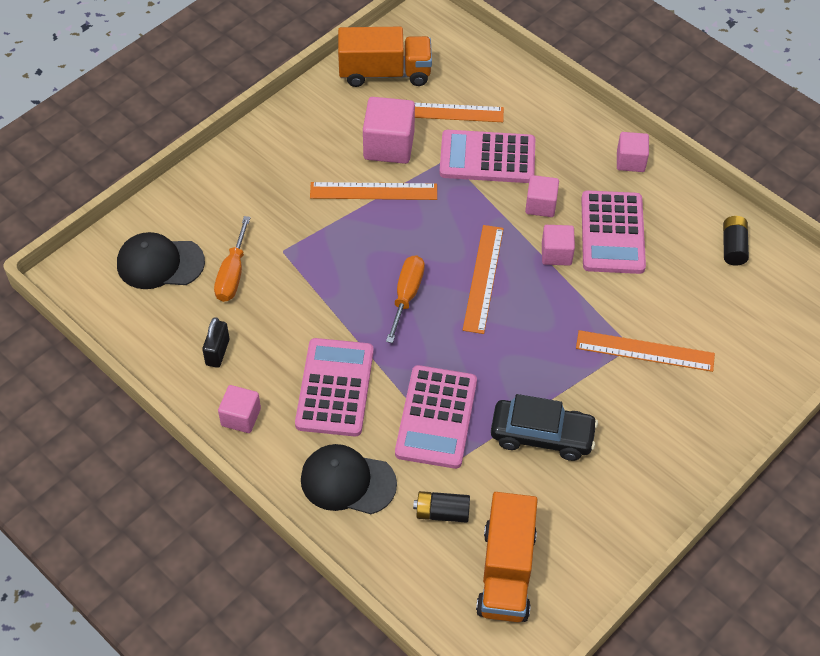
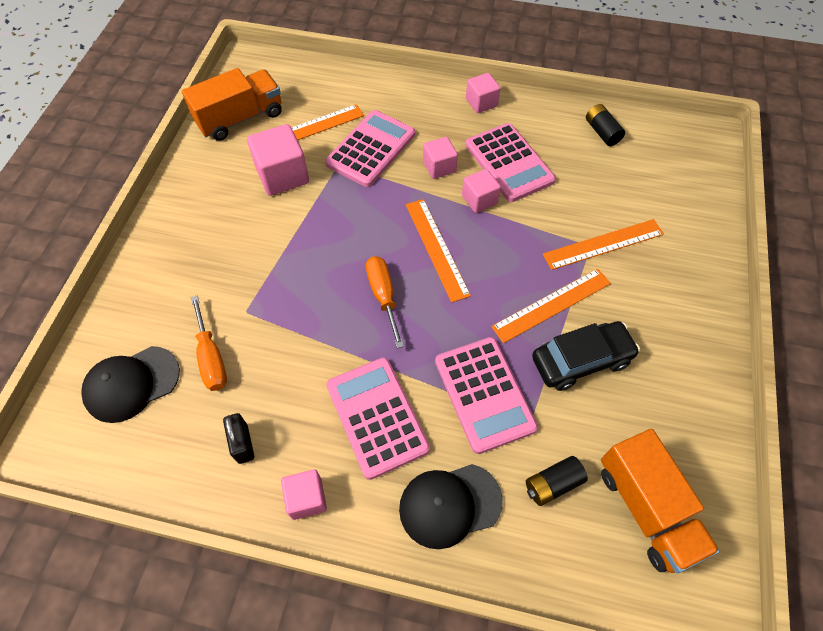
camera: 30 degrees left, 5 degrees up
(373, 191) = (294, 219): orange ruler -> orange ruler (552, 305)
(487, 158) = (371, 149): pink calculator -> pink calculator turned 150 degrees clockwise

